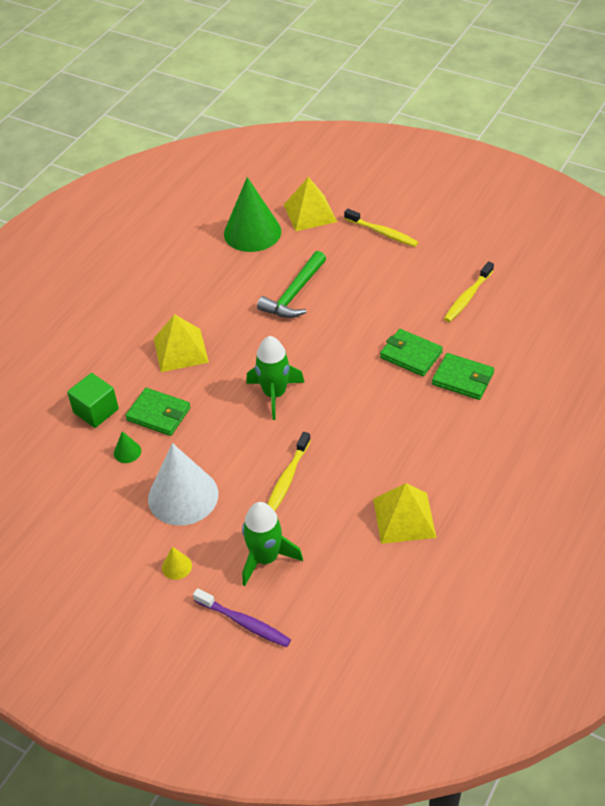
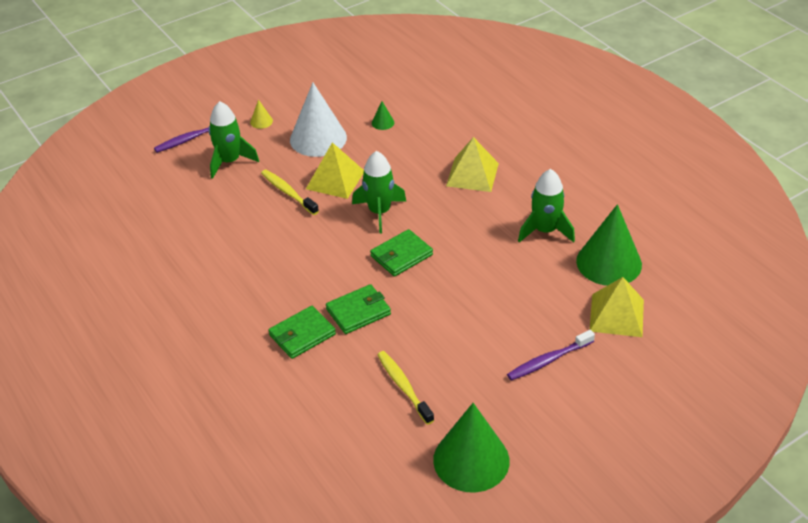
camera: 115 degrees right, 5 degrees down
(96, 411) = (437, 117): green cube -> none
(158, 414) = (408, 146): green wallet -> green wallet (401, 255)
(234, 278) = (545, 231): none -> green rocket
(294, 294) = (496, 263): green hammer -> none
(382, 233) = (548, 360): yellow toothbrush -> purple toothbrush
(404, 518) = (197, 240): yellow pyramid -> yellow pyramid (335, 179)
(503, 240) = (471, 460): none -> green cone

